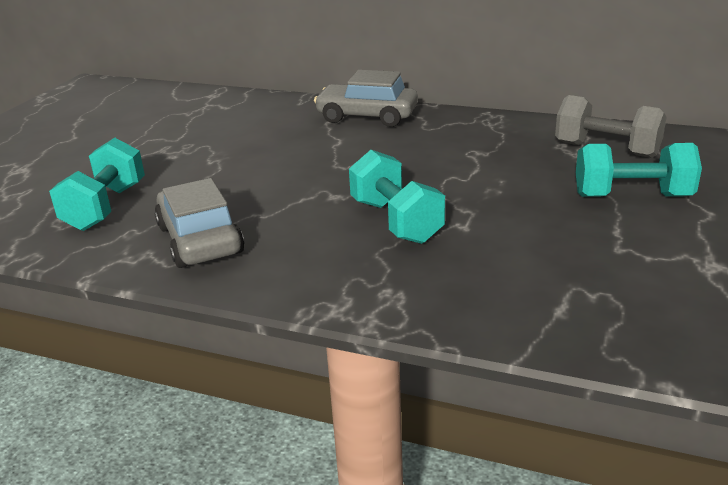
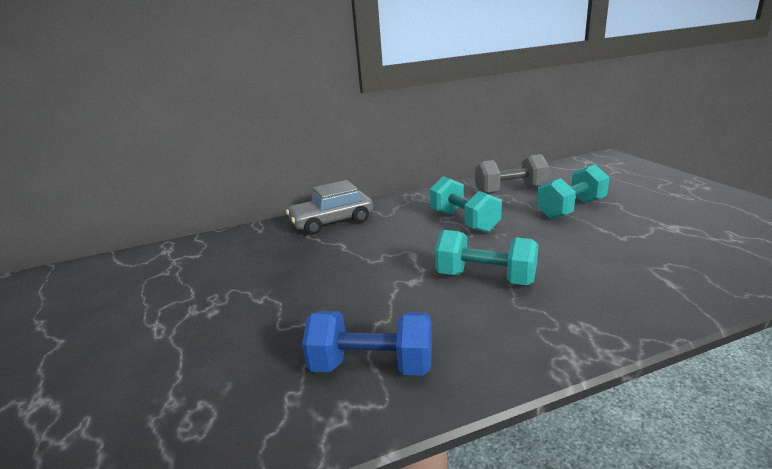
camera: 40 degrees left, 5 degrees down
(105, 207) = (221, 387): turquoise dumbbell -> turquoise dumbbell (464, 221)
(200, 240) = (372, 366): grey car -> blue dumbbell

